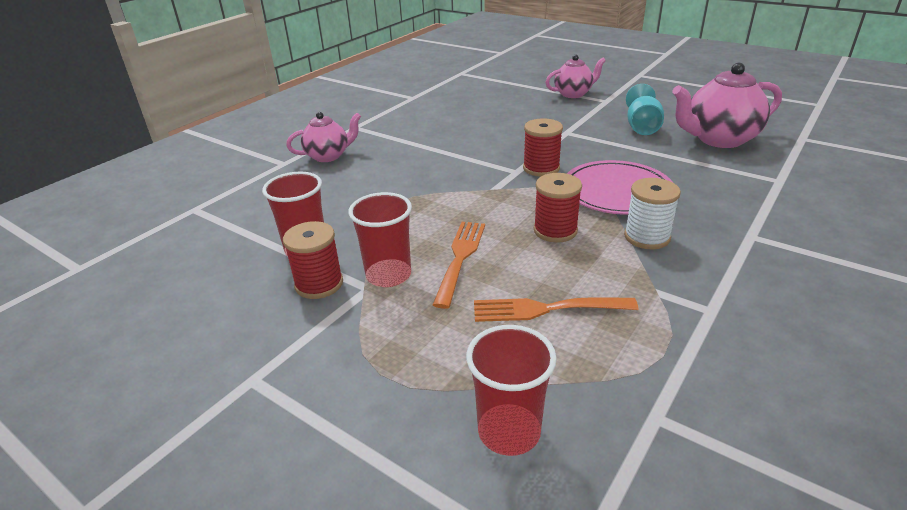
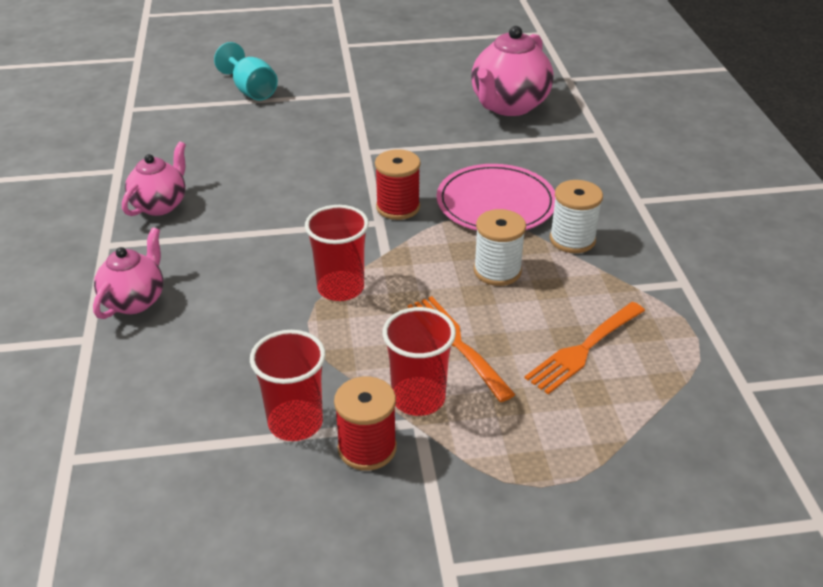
camera: 45 degrees left, 5 degrees up
(509, 431) = (681, 461): red cup -> red cup (340, 288)
(555, 230) = (497, 271): red spool -> white spool
(573, 94) = (308, 96): pink teapot -> pink teapot (160, 205)
(642, 127) = (427, 116): turquoise goblet -> turquoise goblet (251, 90)

